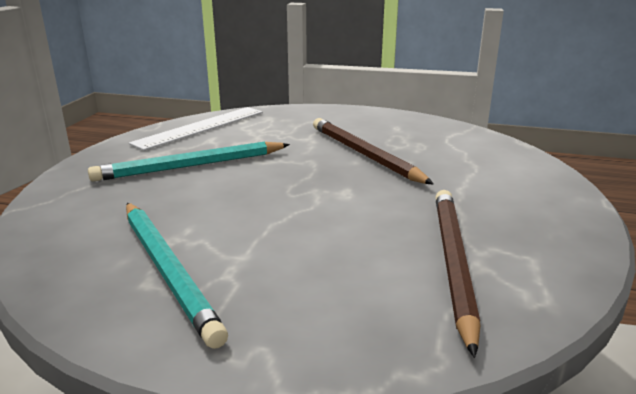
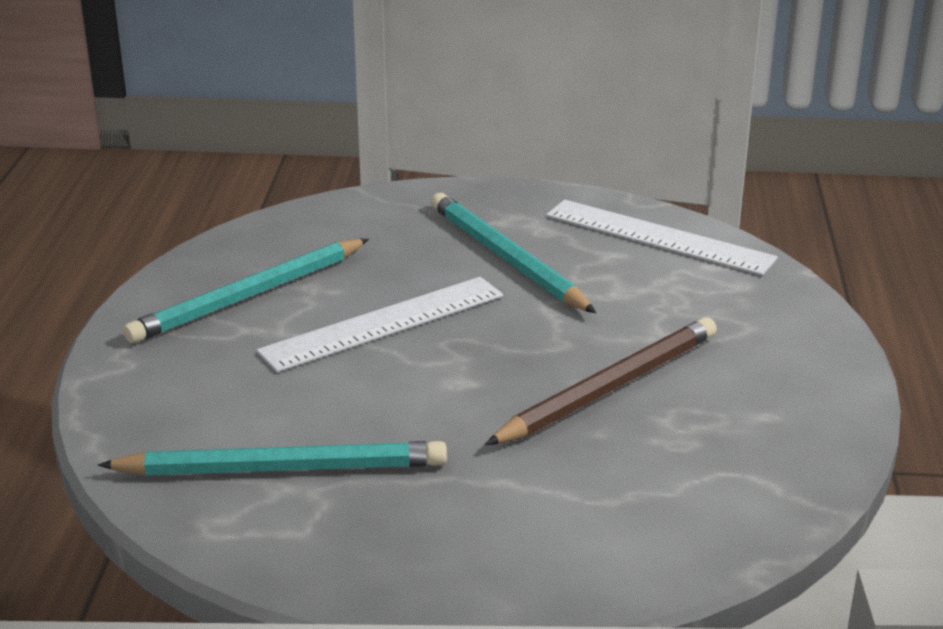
camera: 80 degrees right, 5 degrees up
(254, 212) = (383, 323): none -> white ruler
(453, 263) = (281, 469): brown pencil -> turquoise pencil

